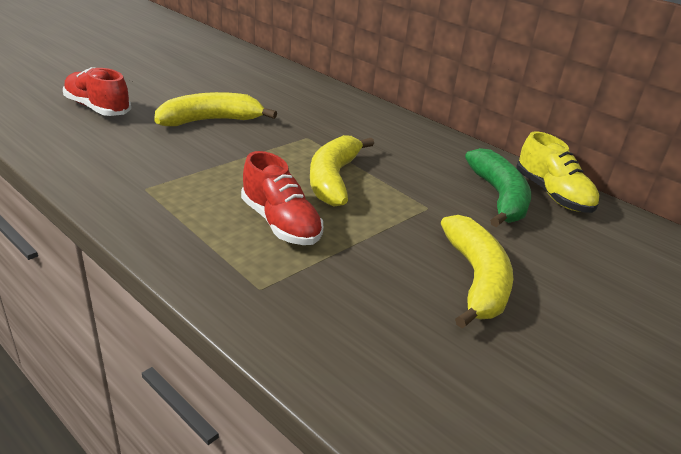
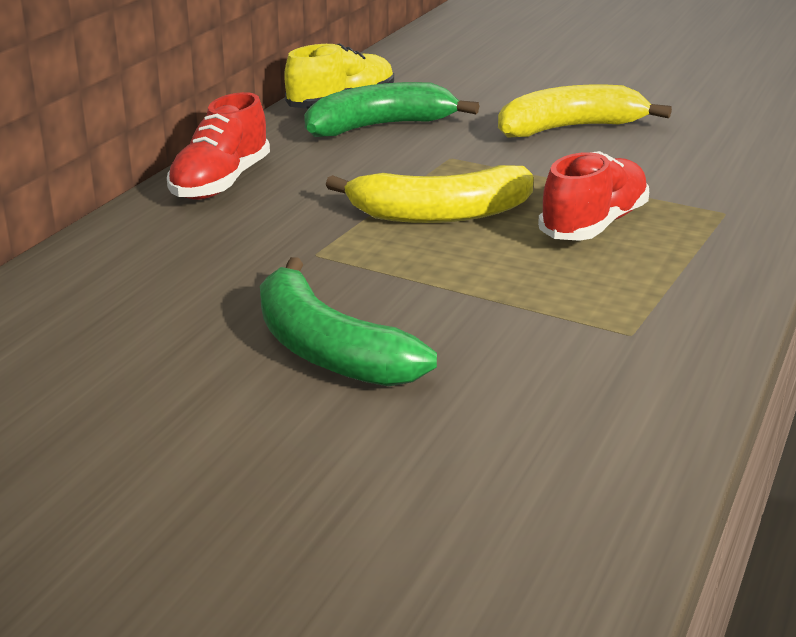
camera: 105 degrees left, 5 degrees down
(97, 108) = (388, 503): red shoe -> red shoe (220, 183)
(211, 120) = (327, 350): yellow banana -> green banana

